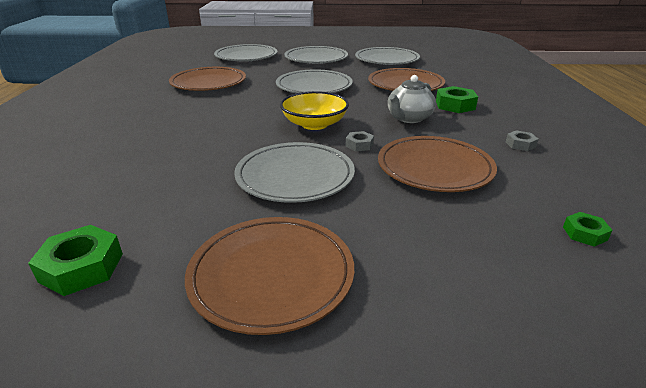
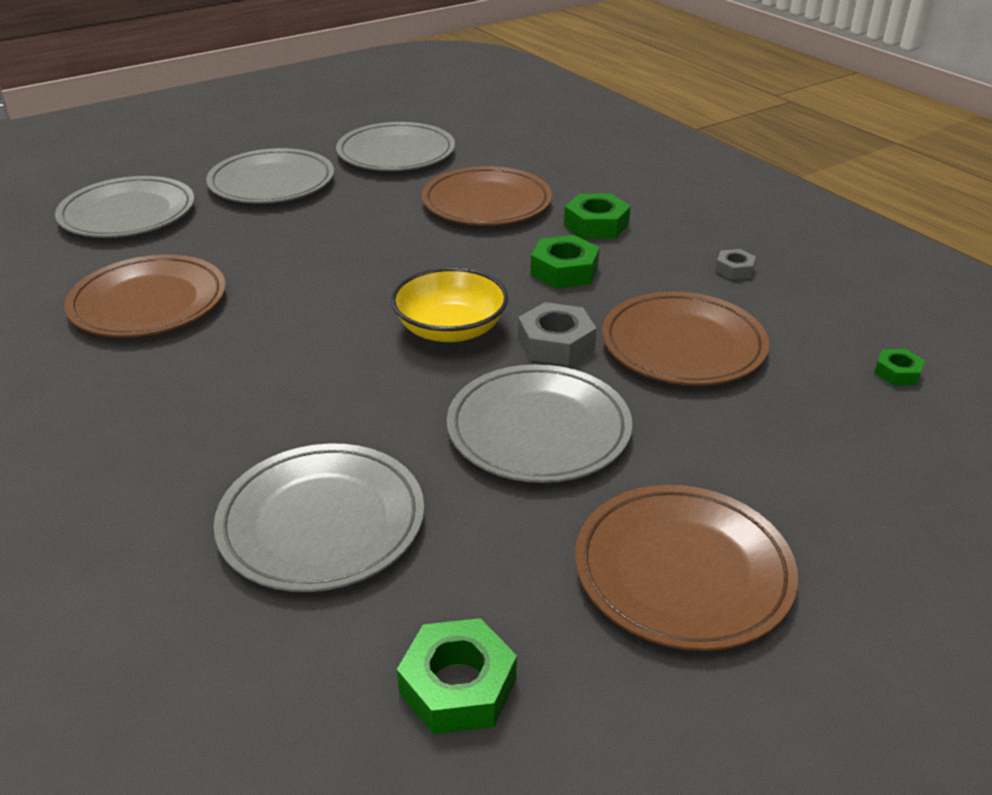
camera: 35 degrees left, 5 degrees up
(314, 86) = (352, 251): grey plate -> grey plate (322, 522)
(359, 145) = (555, 343): grey nut -> grey nut, size x1.73
(409, 118) = (564, 271): grey teapot -> green nut

